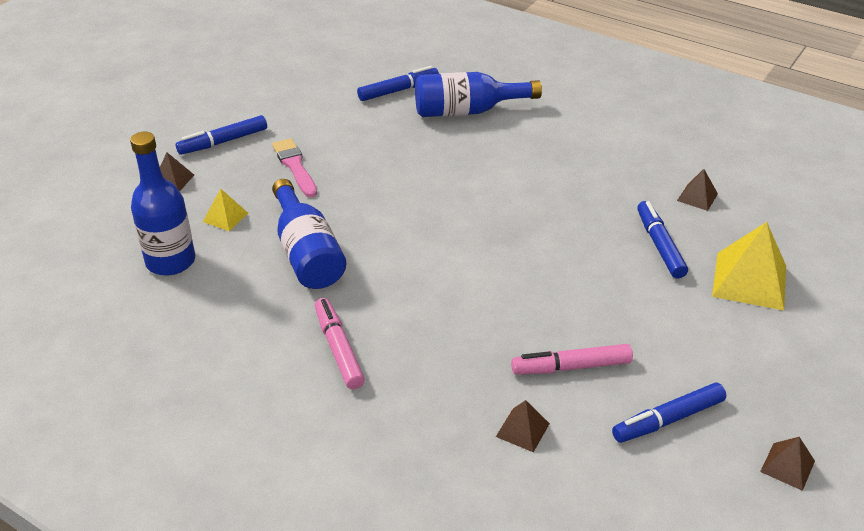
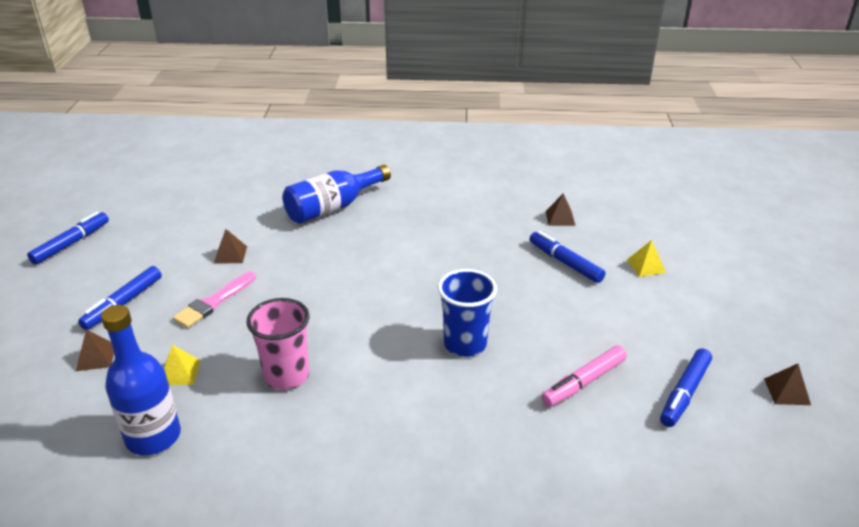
camera: 30 degrees left, 5 degrees down
(295, 166) = (214, 302): pink brush -> pink brush turned 90 degrees counterclockwise
(307, 253) = (286, 376): blue bottle -> pink cup
(339, 349) = (385, 450): pink marker -> none
(398, 90) = (260, 208): blue marker -> blue marker (71, 243)
(486, 286) = (465, 344): none -> blue cup
(522, 430) = (592, 451): brown pyramid -> brown pyramid (230, 254)
(749, 280) = (646, 266): yellow pyramid -> yellow pyramid, size x0.51

